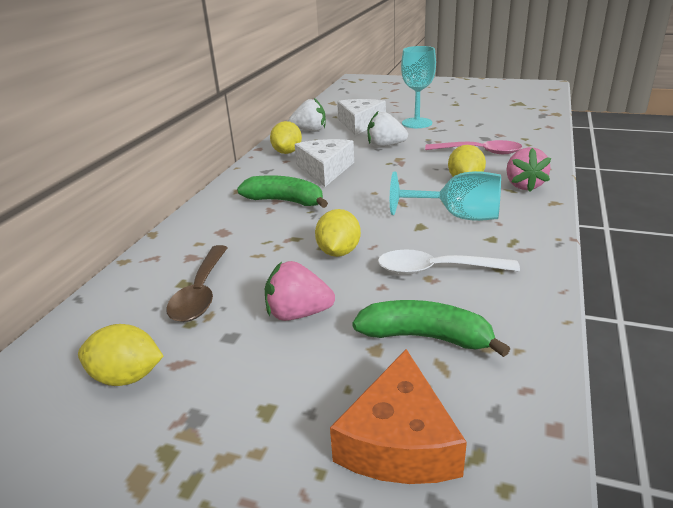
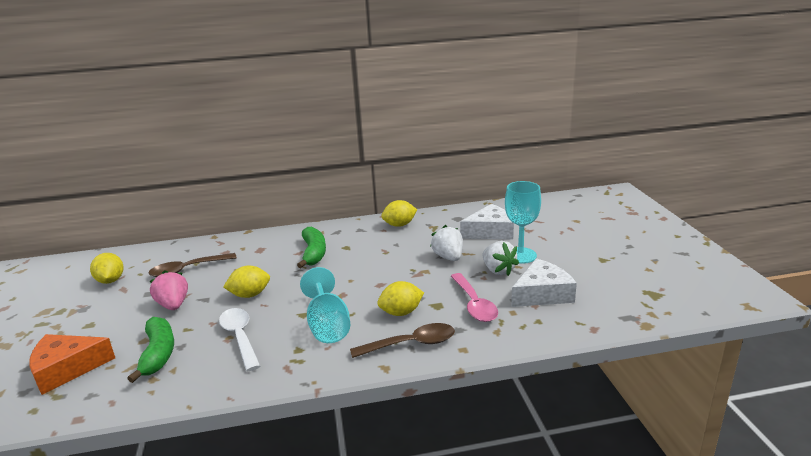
camera: 60 degrees right, 5 degrees down
(310, 130) = (453, 217): white strawberry -> white strawberry (498, 270)
(325, 170) = (377, 249): white cheese -> white cheese (542, 294)
(524, 185) = (411, 344): pink strawberry -> brown spoon

